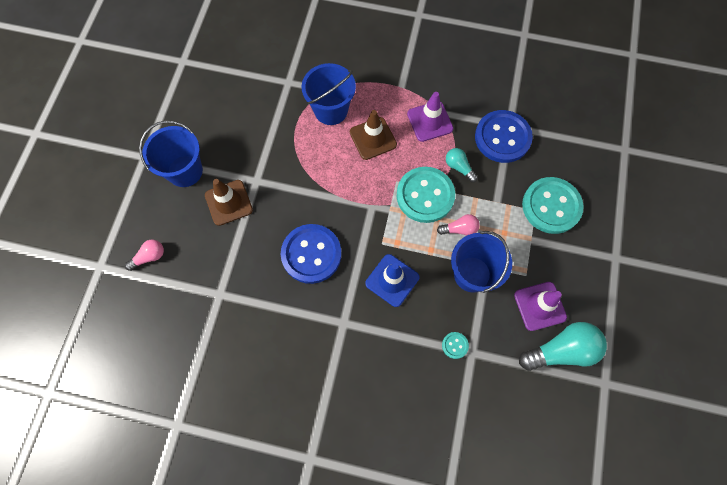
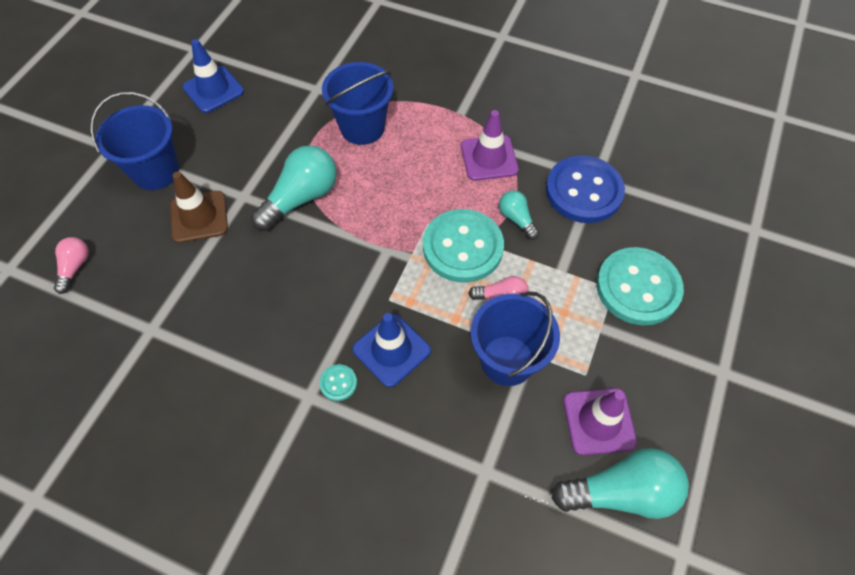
camera: 10 degrees right, 10 degrees down
(149, 257) = (75, 267): pink light bulb -> pink light bulb turned 60 degrees counterclockwise
(208, 95) = (213, 89): none -> blue traffic cone
(300, 175) = (301, 198): none -> turquoise light bulb
(311, 254) = (289, 298): blue button -> none
(373, 138) = (408, 168): brown traffic cone -> none
(455, 345) = (462, 456): turquoise button -> turquoise button (338, 383)

